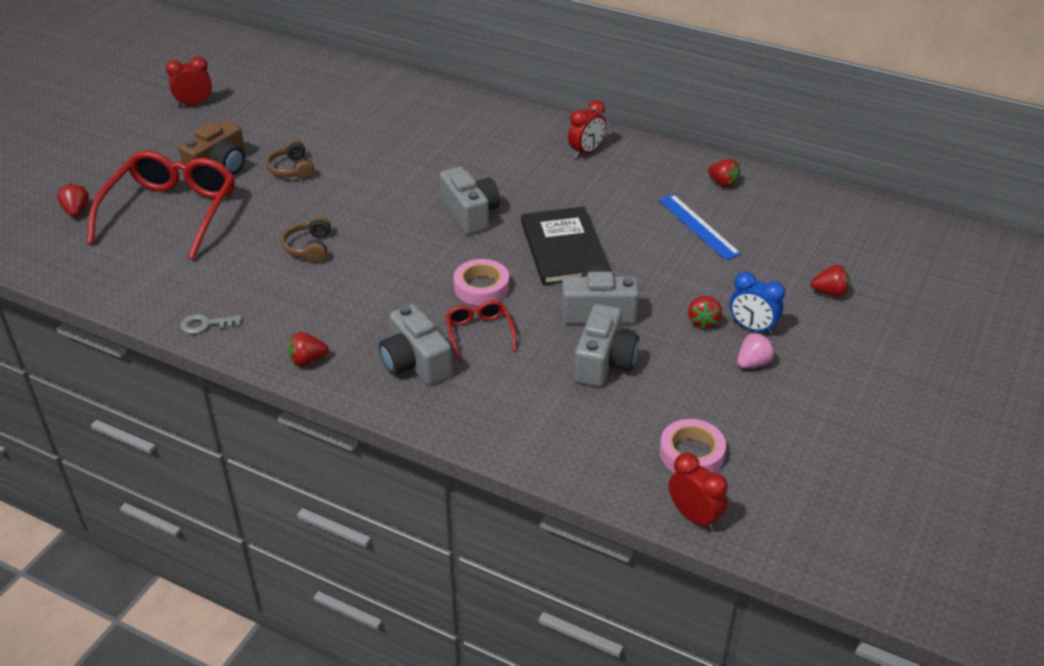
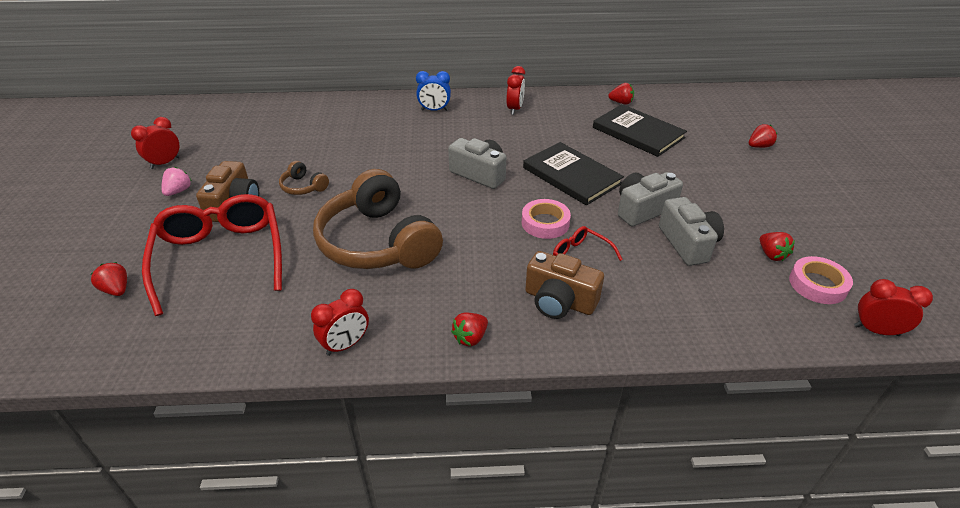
camera: 30 degrees left, 0 degrees up
(206, 324) = (346, 344): grey key -> red clock
(309, 247) = (378, 242): brown headphones -> brown headphones, size x2.39
(415, 362) = (559, 301): grey camera -> brown camera
(698, 226) = (638, 133): blue ruler -> black book
(703, 321) = (713, 191): red strawberry -> red strawberry (771, 255)
(752, 328) = (745, 184): blue clock -> blue clock (434, 110)
(753, 363) = (774, 206): pink strawberry -> pink strawberry (178, 191)

